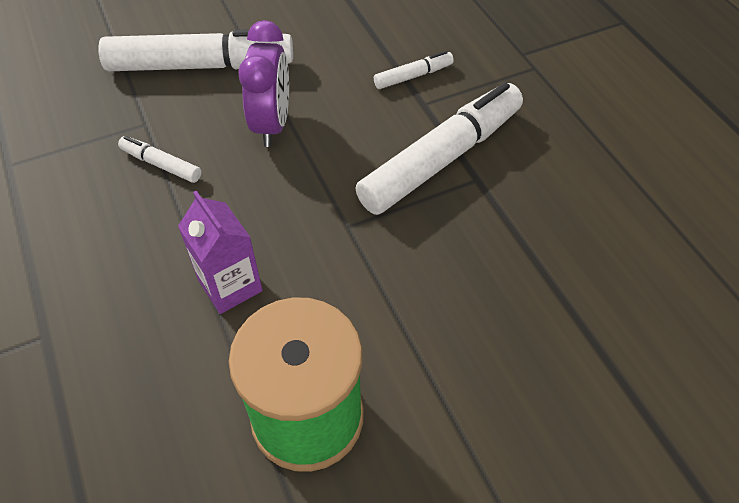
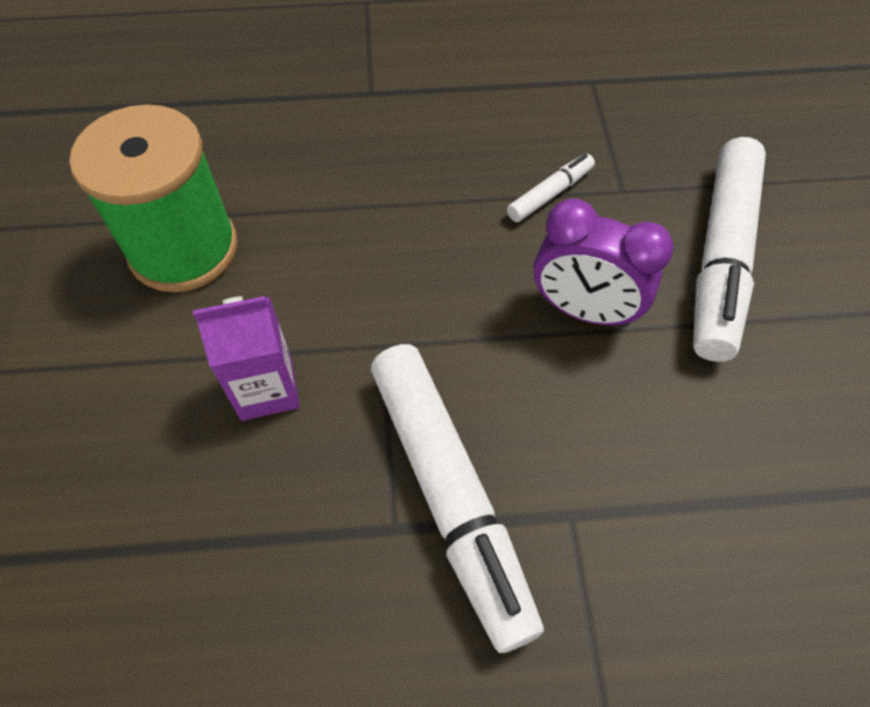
camera: 110 degrees right, 5 degrees up
(230, 286) = (357, 222): purple carton -> purple carton (266, 389)
(413, 76) = (639, 523): white marker -> none

